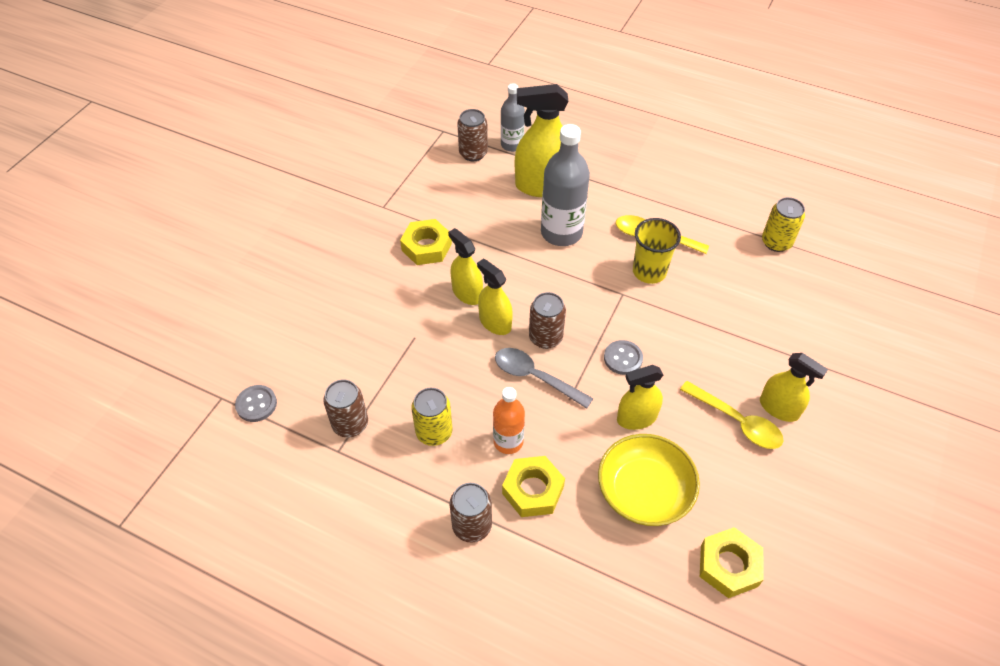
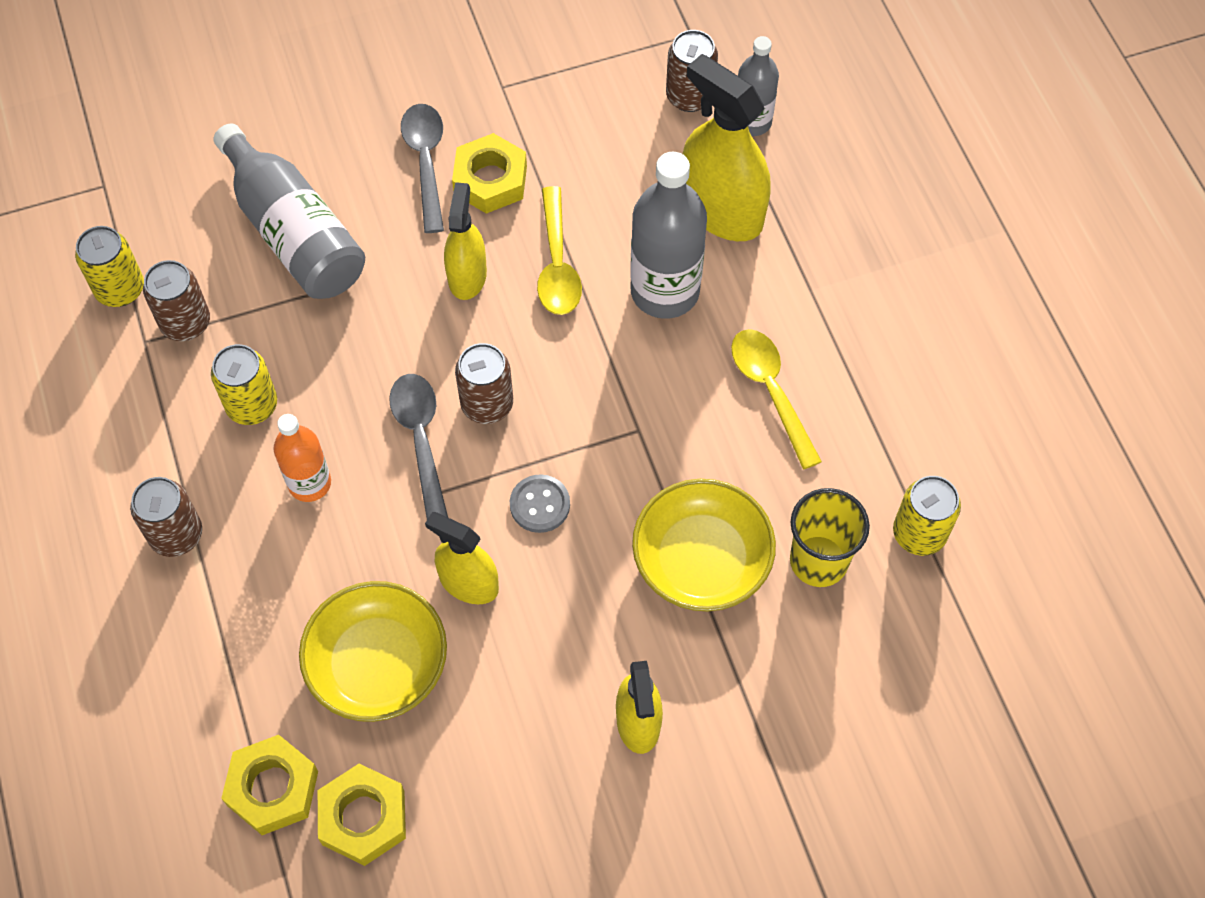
camera: 45 degrees right, 10 degrees up
(256, 404) = (126, 222): grey button -> none
(293, 438) = (120, 289): none -> yellow can
(357, 339) = (294, 233): none -> grey bottle
(386, 262) = (426, 162): none -> grey spoon
(495, 322) = (454, 338): yellow spray bottle -> none
(533, 490) = (273, 556): yellow nut -> yellow nut (273, 788)
(649, 271) = (705, 430): yellow cup -> yellow cup (818, 561)
(715, 322) = (701, 559): none -> yellow bowl
(736, 421) = (570, 690): yellow spoon -> yellow spoon (557, 264)

